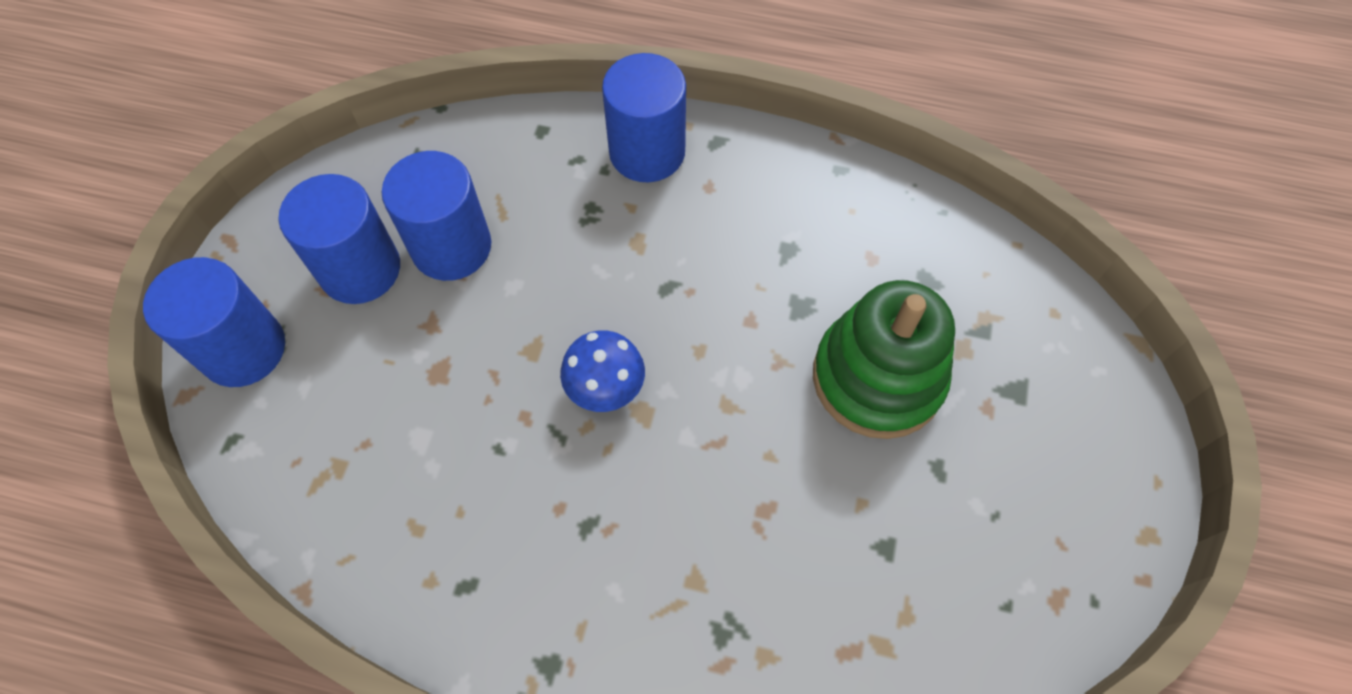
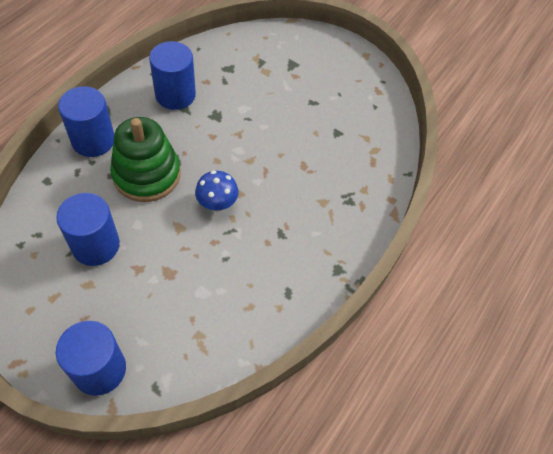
camera: 75 degrees left, 5 degrees down
(360, 269) = (82, 294): blue cylinder -> blue cylinder (175, 95)
(877, 378) = (264, 104): green stacking toy -> green stacking toy (146, 174)

